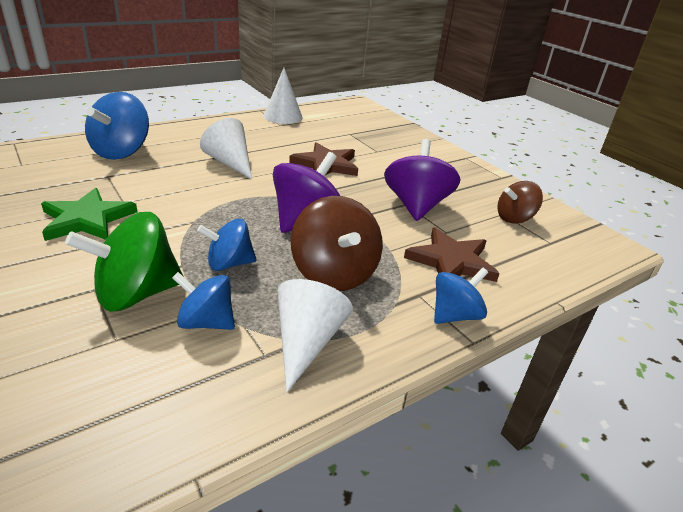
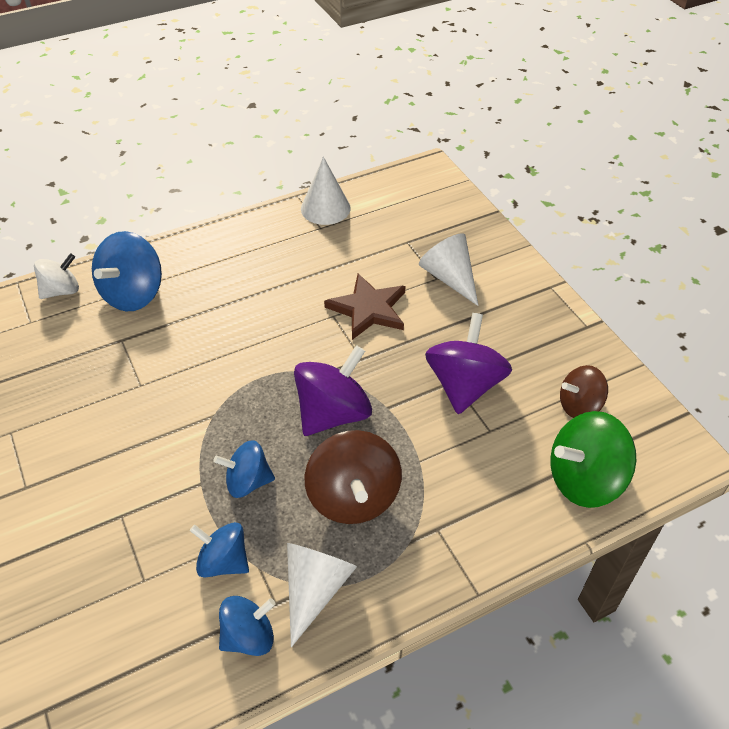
camera: 10 degrees right, 15 degrees up
(55, 148) = (61, 291): none -> white spinning top
(87, 219) = (106, 414): green star -> none
(136, 294) = (159, 523): green spinning top -> green spinning top (584, 480)
(230, 162) = (255, 310): white cone -> white cone (449, 278)
(451, 261) = (484, 479): brown star -> none
(455, 315) = (468, 558): blue spinning top -> blue spinning top (249, 636)

